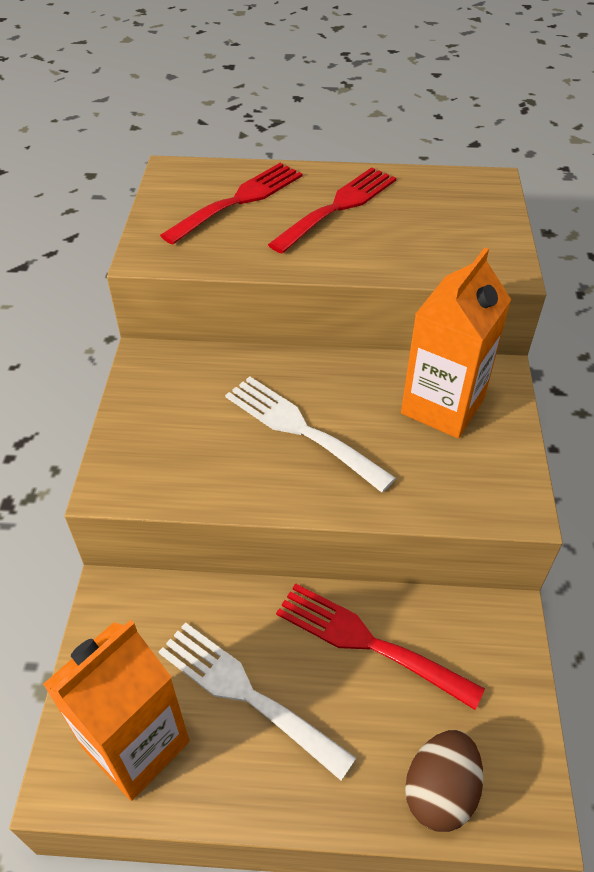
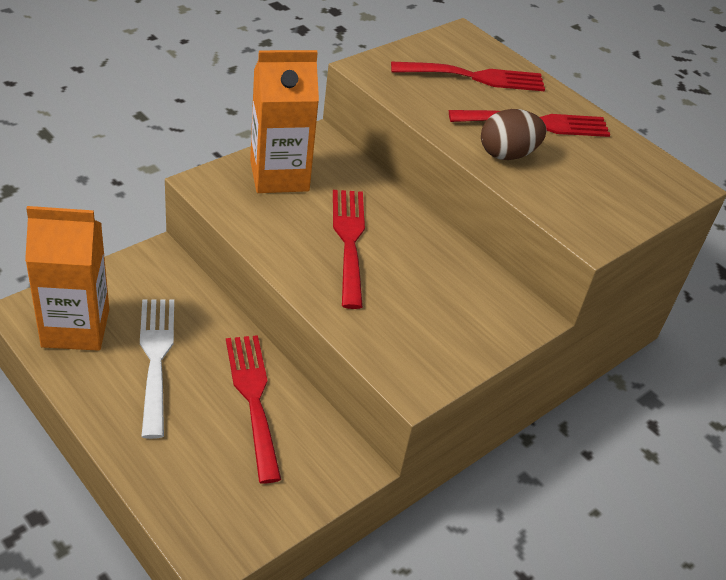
camera: 40 degrees right, 5 degrees down
(300, 429) = (349, 241): white fork -> red fork
(440, 791) = (183, 495): brown egg -> brown egg (507, 154)
(442, 406) = (459, 301): orange carton -> orange carton (279, 176)

